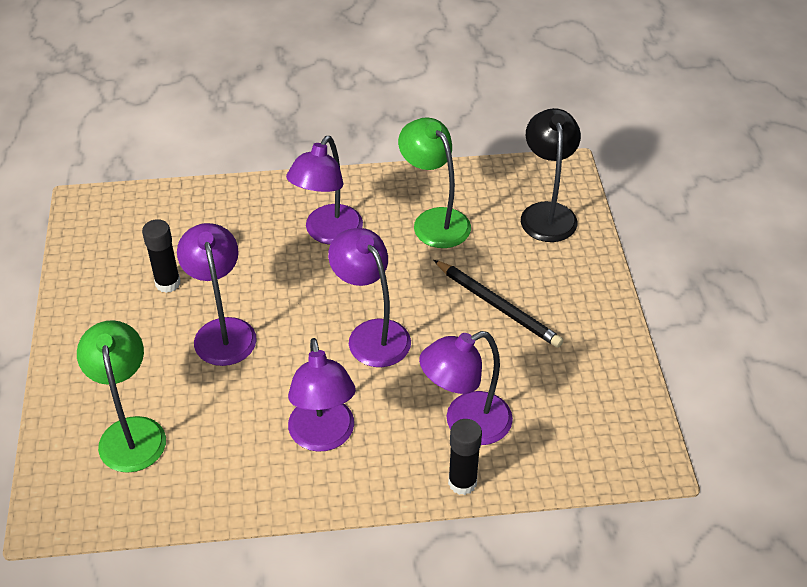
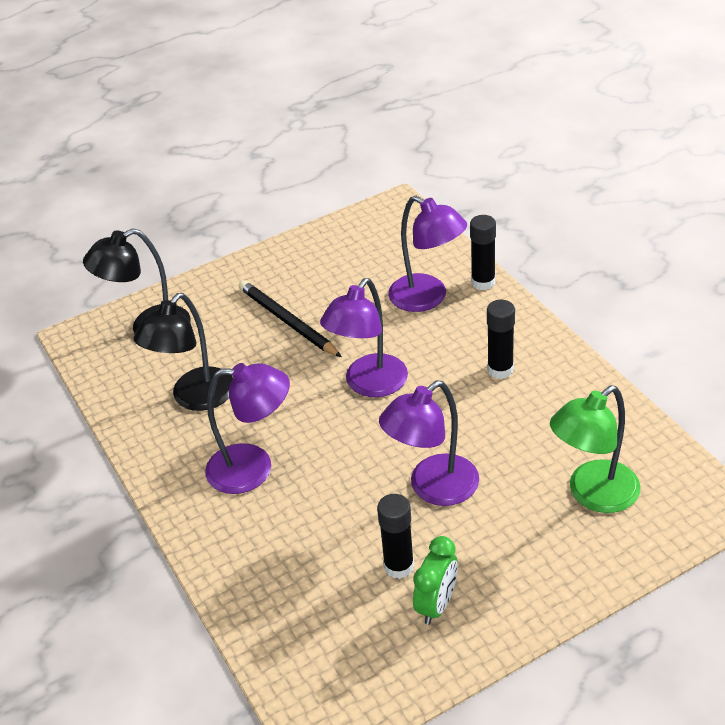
camera: 110 degrees left, 5 degrees down
(118, 291) = (436, 604): none -> green clock
(323, 437) = (500, 369): purple lamp -> black glue stick
(434, 220) = (195, 398): green lamp -> black lamp
(498, 306) = (287, 321): black pencil -> black pencil turned 60 degrees counterclockwise

